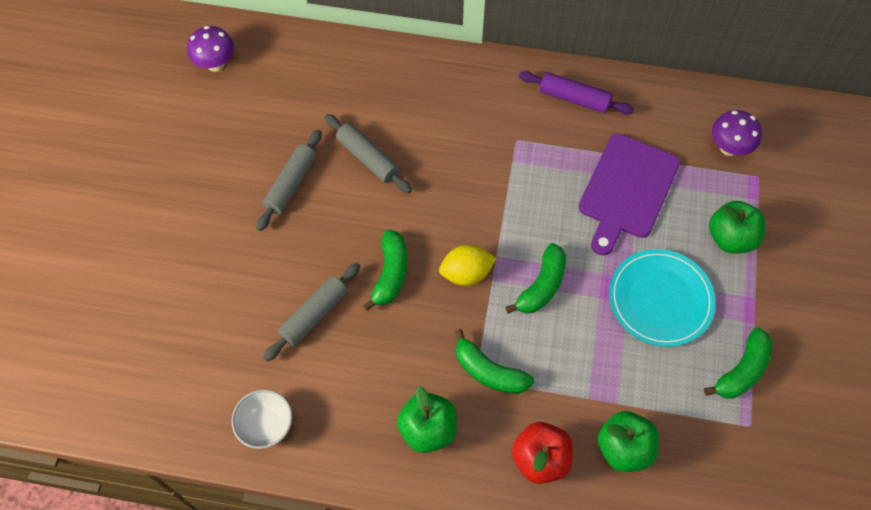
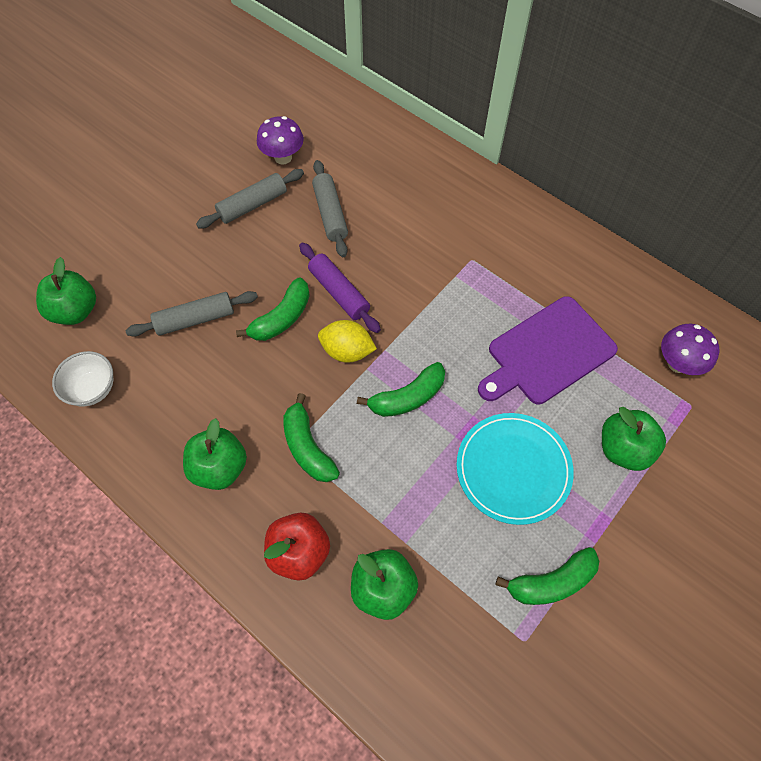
camera: 30 degrees right, 0 degrees up
(196, 366) = (75, 311): none -> green apple
(216, 64) = (261, 85): purple mushroom -> purple mushroom (283, 157)
(574, 98) = (550, 248): purple rolling pin -> purple rolling pin (339, 292)

